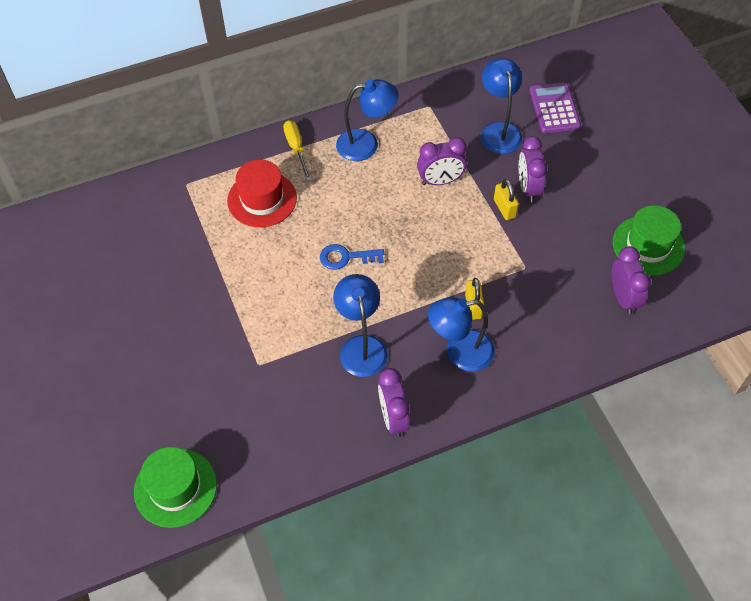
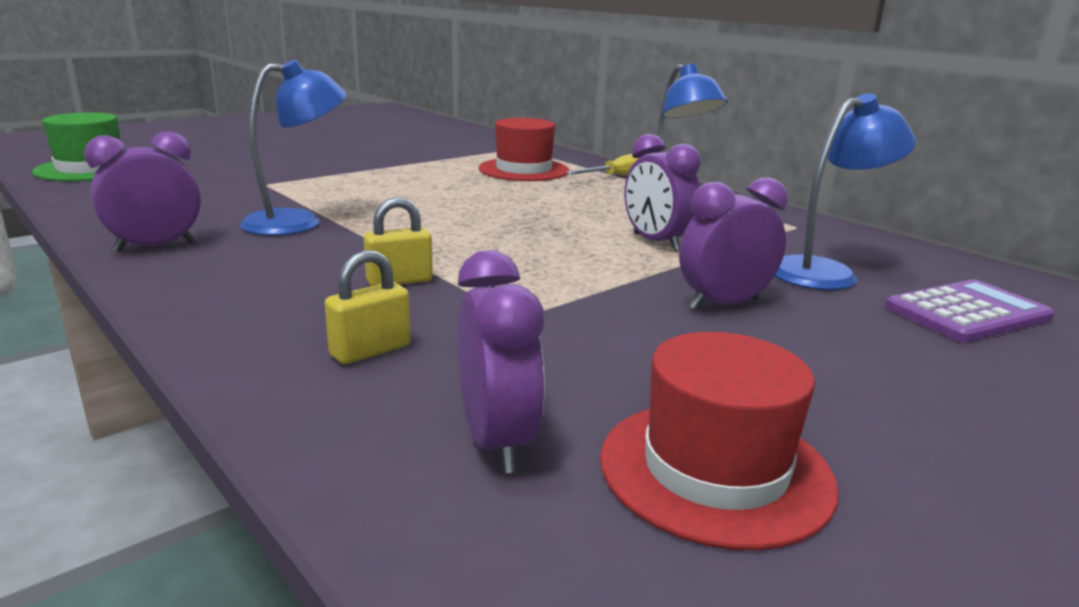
camera: 70 degrees right, 35 degrees down
(346, 257) = (458, 205): blue key -> none
(459, 353) = (290, 278): blue lamp -> none
(504, 208) = (649, 288): yellow padlock -> yellow padlock (370, 351)
(623, 298) = (496, 441): purple clock -> purple clock turned 75 degrees counterclockwise
(648, 245) = (715, 470): green hat -> red hat

